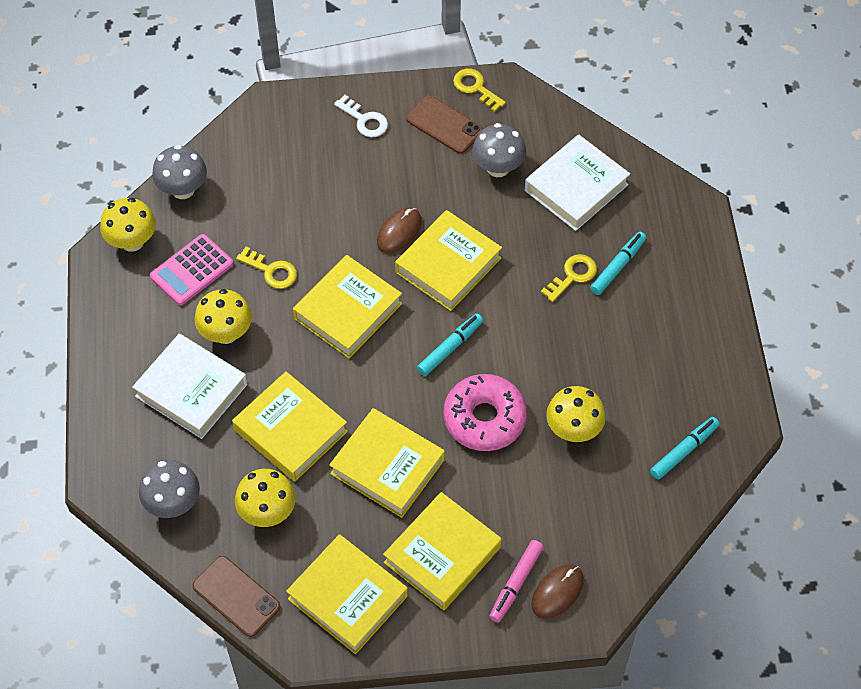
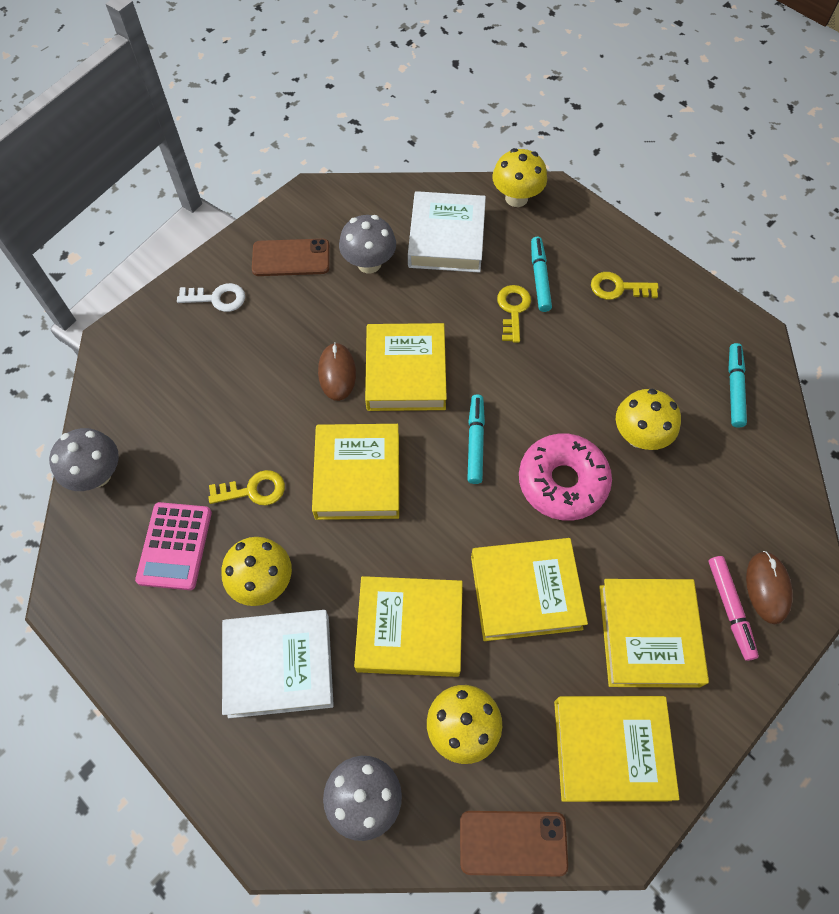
camera: 40 degrees left, 5 degrees up
(132, 241) = (88, 561): yellow mushroom -> yellow mushroom (516, 198)
(475, 88) = (289, 212): yellow key -> yellow key (618, 288)

